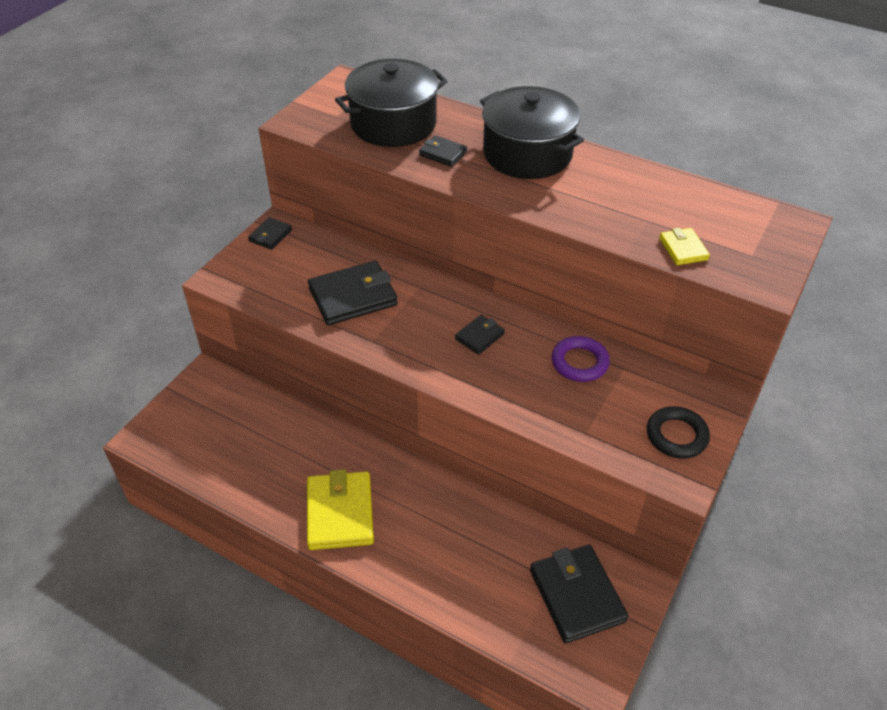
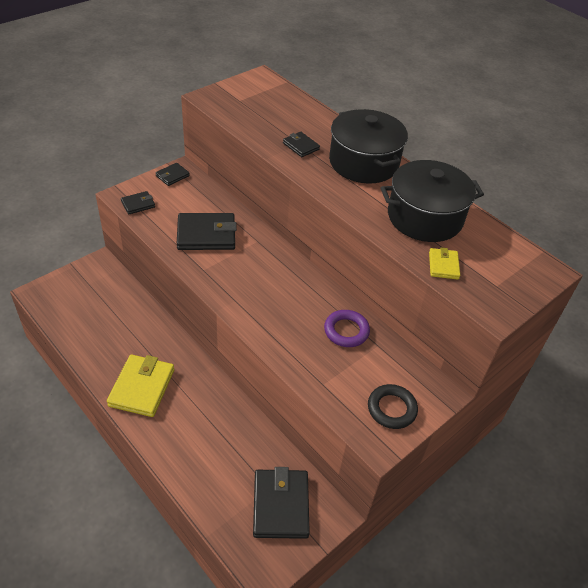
camera: 15 degrees right, 0 degrees up
(393, 124) = (277, 116): black pot -> black pot (425, 217)
(479, 336) = (282, 289): black wallet -> black wallet (138, 204)

